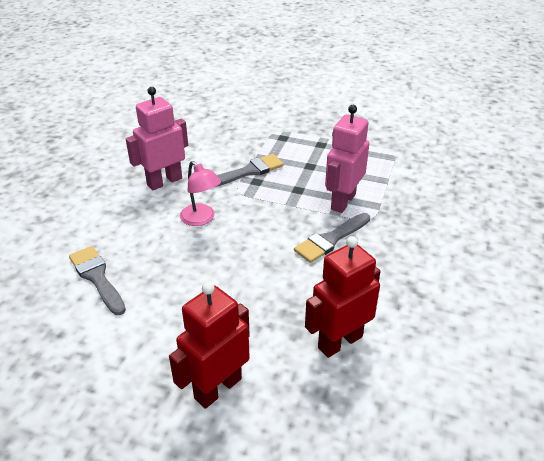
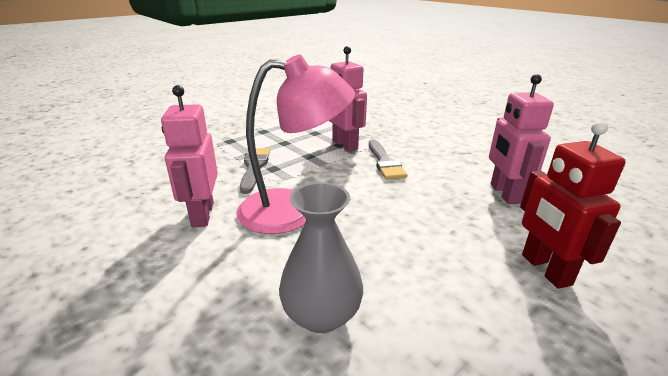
camera: 60 degrees left, 10 degrees down
(97, 277) = (321, 314): grey brush -> grey vase
(201, 219) = (294, 210): pink lamp -> pink lamp, size x1.93
(339, 342) = (504, 193): red robot -> pink robot

